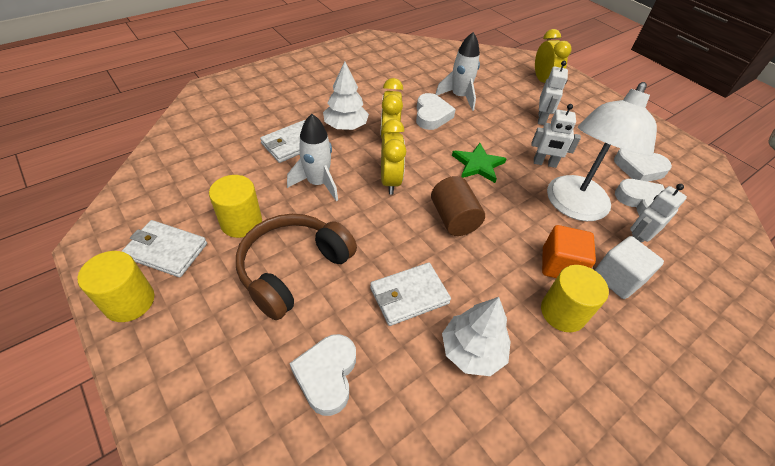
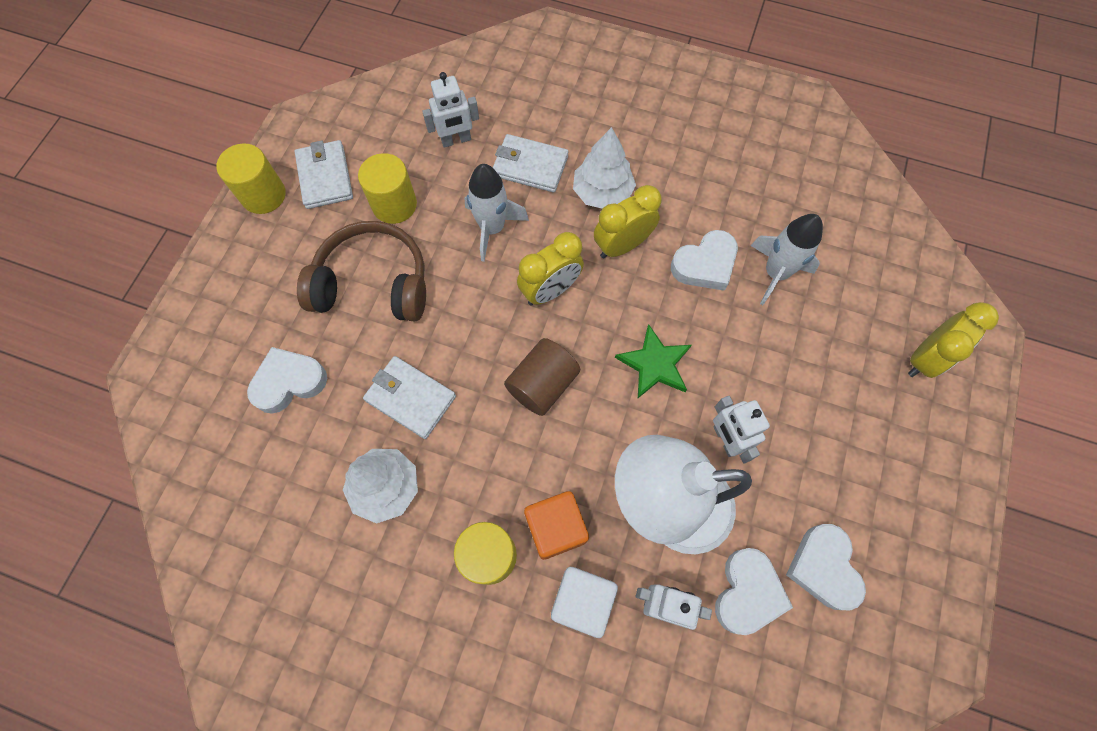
camera: 60 degrees right, 20 degrees up
(542, 119) = (823, 396): white robot -> white robot (456, 140)

